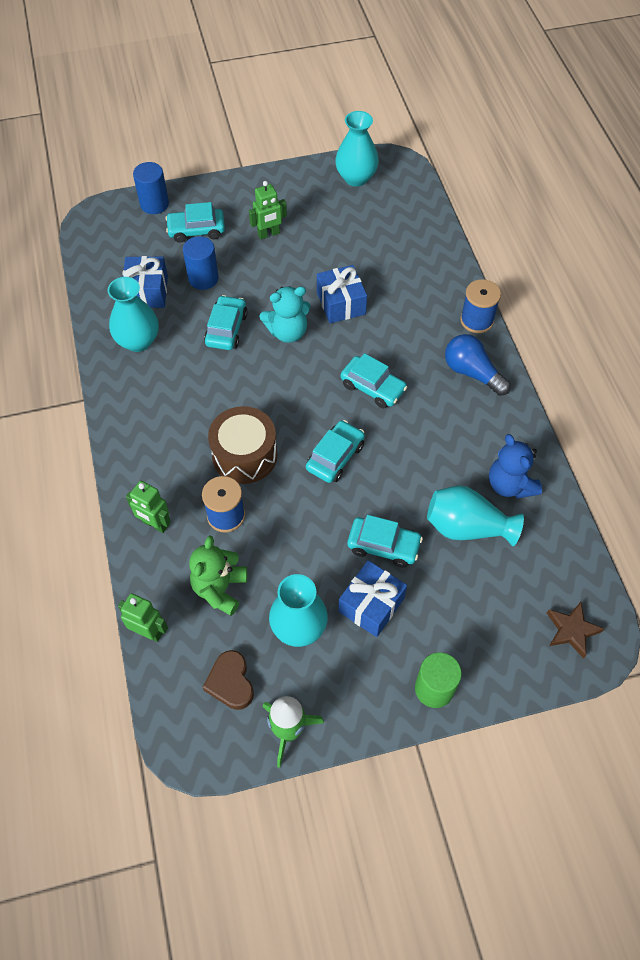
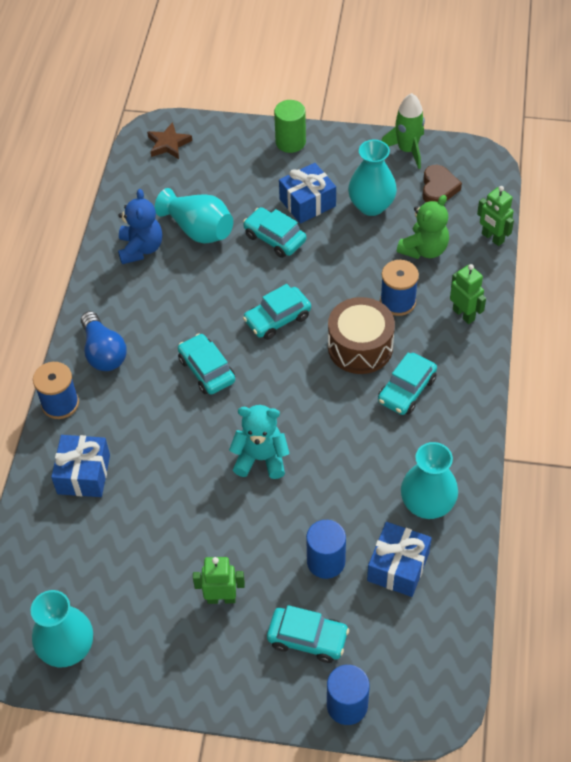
camera: 155 degrees left, 5 degrees down
(226, 329) = (325, 485): turquoise car -> turquoise car (406, 390)
(341, 303) = (187, 472): blue gift -> blue gift (84, 474)

